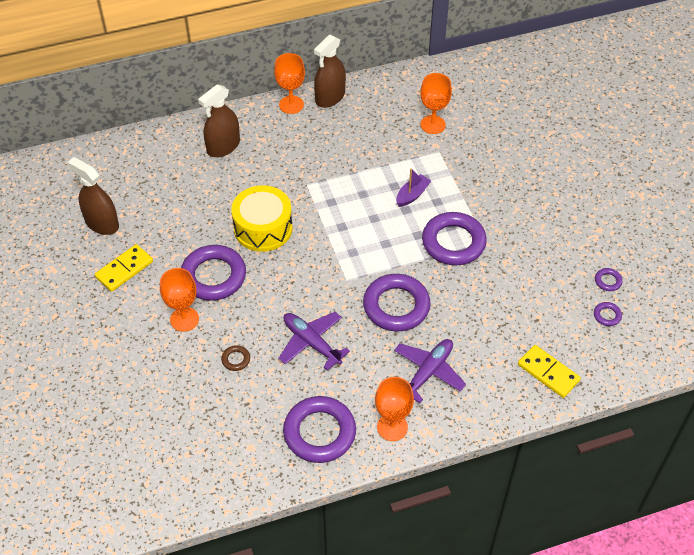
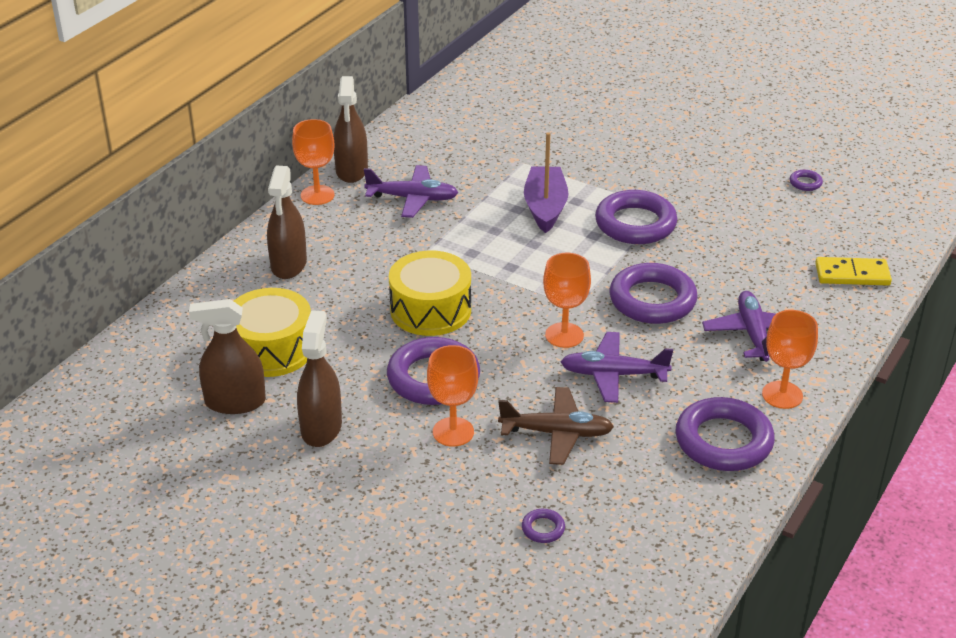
camera: 40 degrees left, 15 degrees down
(124, 269) = (321, 428): yellow domino -> brown spray bottle
(154, 200) = (272, 349): none -> yellow drum
(236, 359) = (556, 433): brown ring -> brown plane
(341, 140) = (412, 199): none -> purple plane
(412, 195) = (545, 207): purple boat -> purple boat, size x1.66
(433, 125) = (488, 145): orange goblet -> orange goblet (564, 335)
(607, 315) = (839, 207): purple ring -> purple ring (543, 529)

